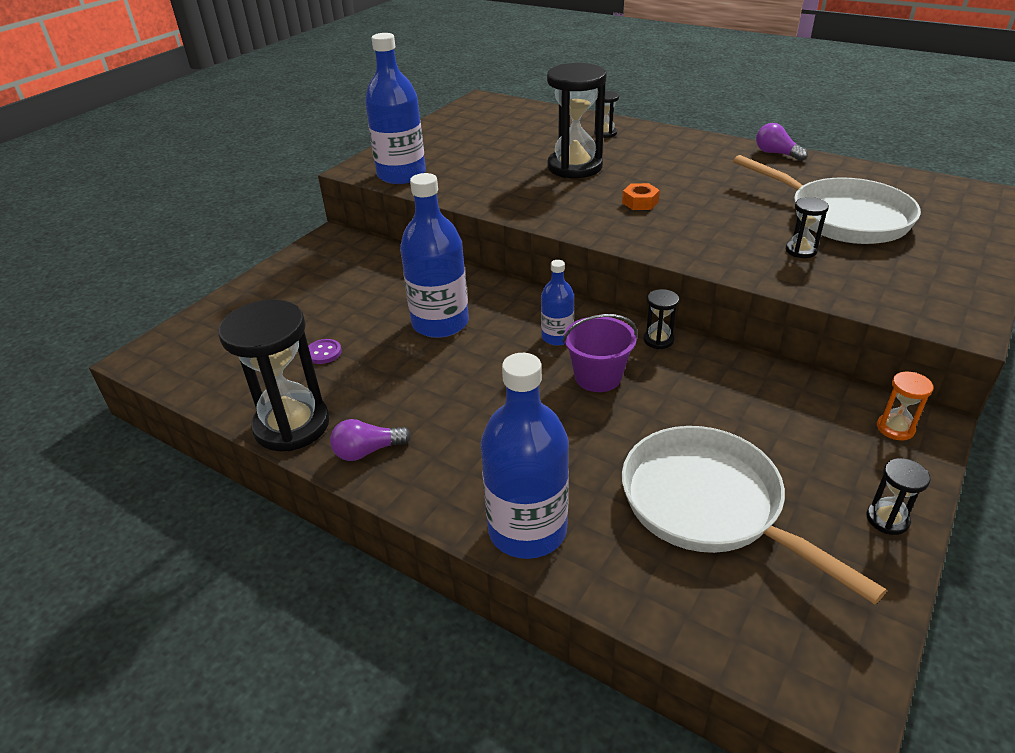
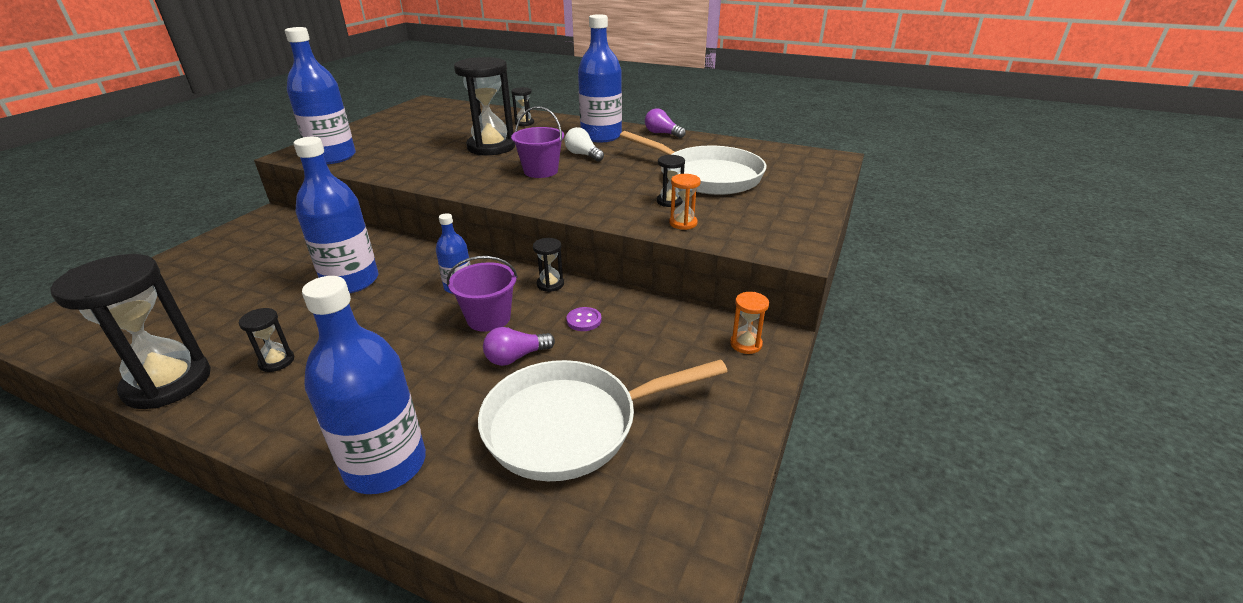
camera: 10 degrees left, 5 degrees down
(323, 353) = (226, 313): purple button -> purple button (584, 320)
(367, 451) = (240, 402): purple light bulb -> purple light bulb (516, 357)
(640, 202) = (541, 171): orange nut -> purple bucket
(685, 181) = (583, 155): none -> white light bulb
(702, 155) = (601, 136): none -> blue bottle
(709, 505) = (570, 425): white pan -> white pan turned 60 degrees counterclockwise
(822, 281) = (683, 223): none -> orange hourglass
(887, 519) = (731, 423): black hourglass -> black hourglass (277, 361)

